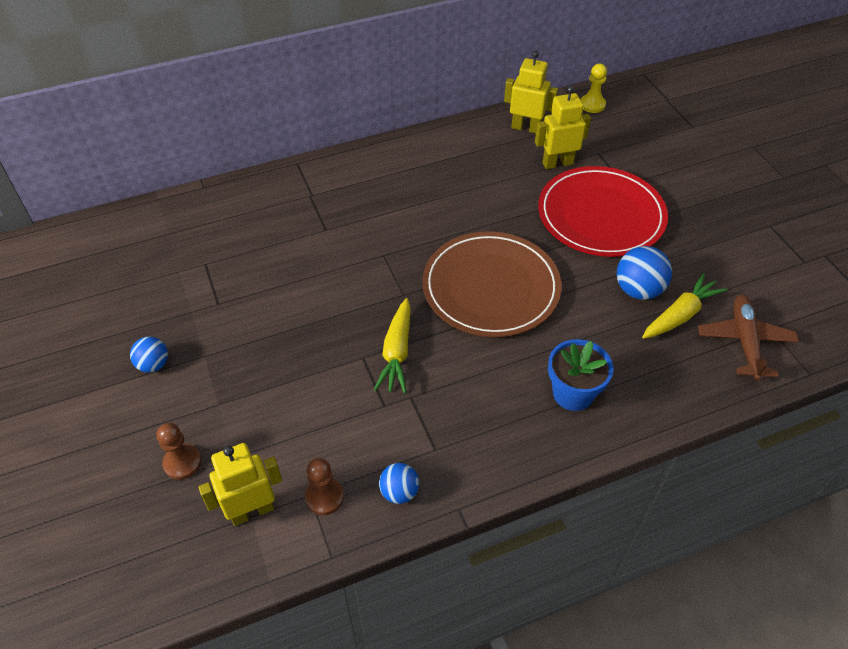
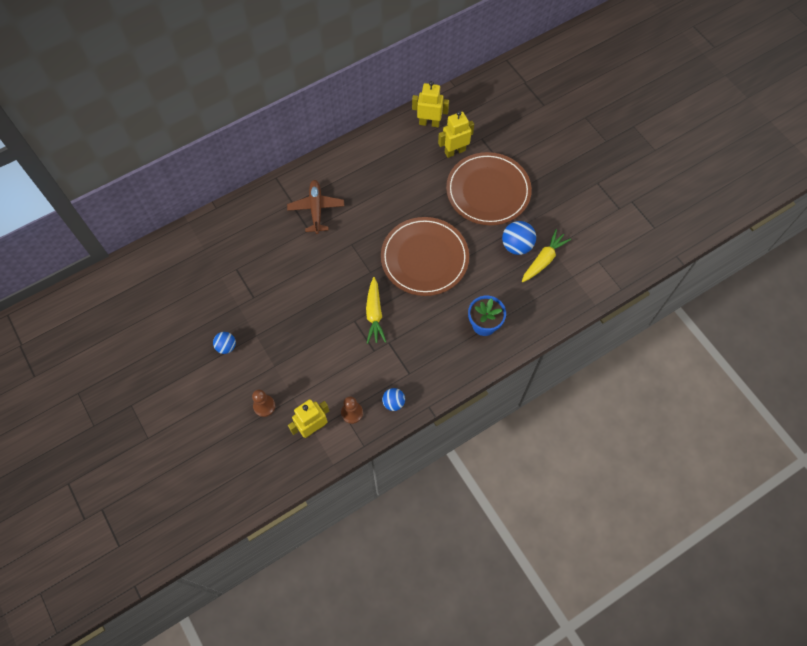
camera: 10 degrees left, 15 degrees up
(592, 105) = (473, 95): yellow pawn -> none
(601, 215) = (488, 191): red plate -> brown plate
(744, 341) = (583, 272): brown plane -> brown plane (316, 209)

